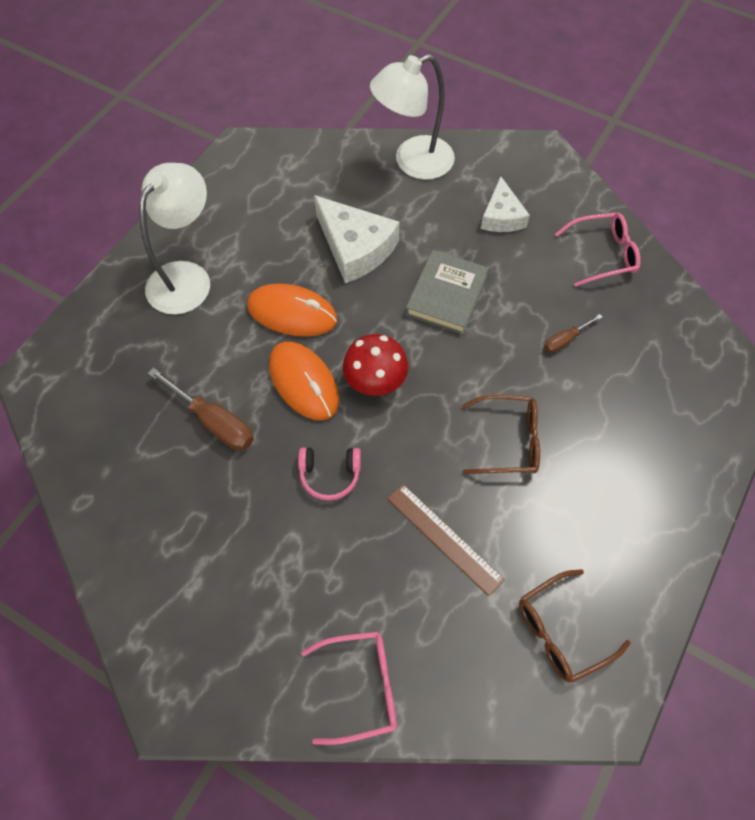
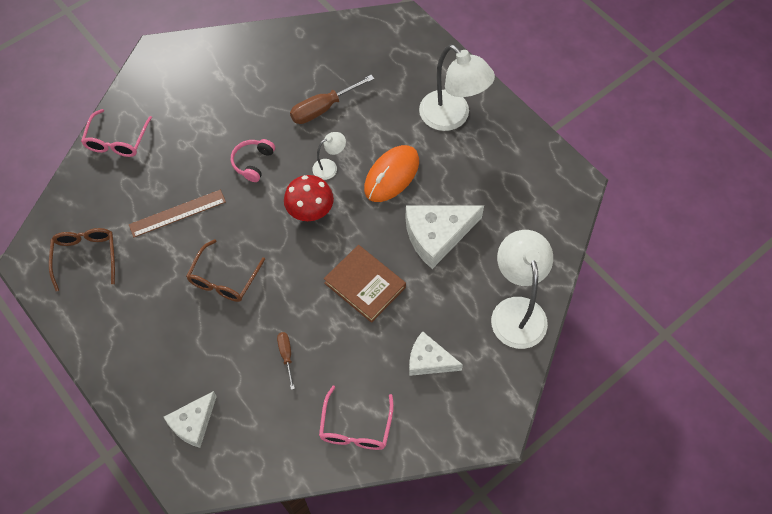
camera: 110 degrees right, 0 degrees up
(304, 382) = (329, 167): orange mouse -> white lamp
(446, 295) = (365, 285): grey book -> brown book
(688, 400) = (193, 423): none -> white cheese

